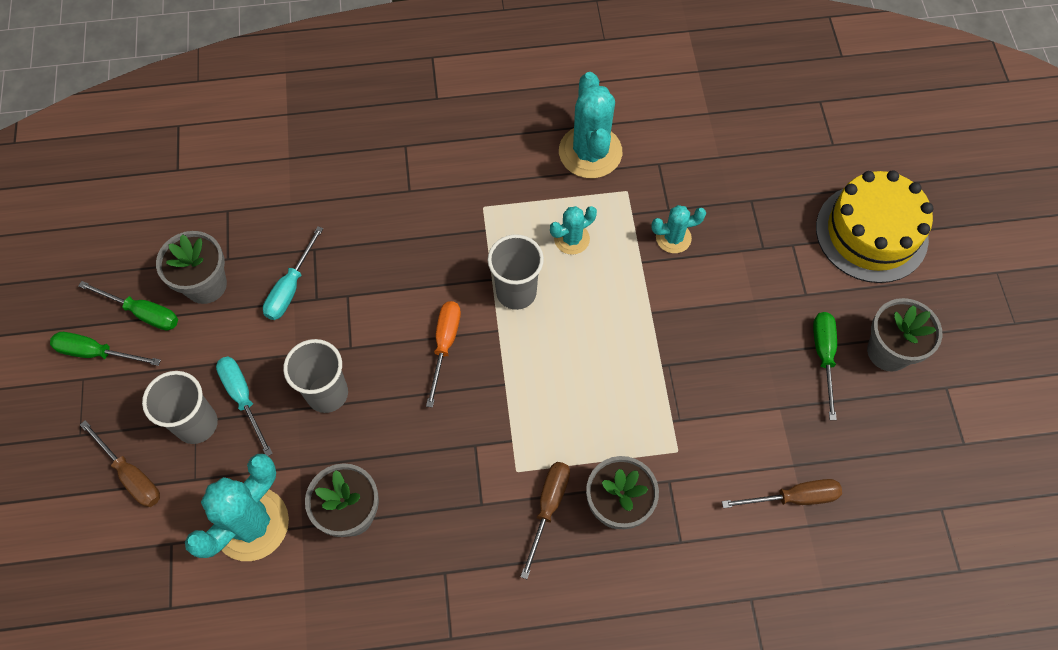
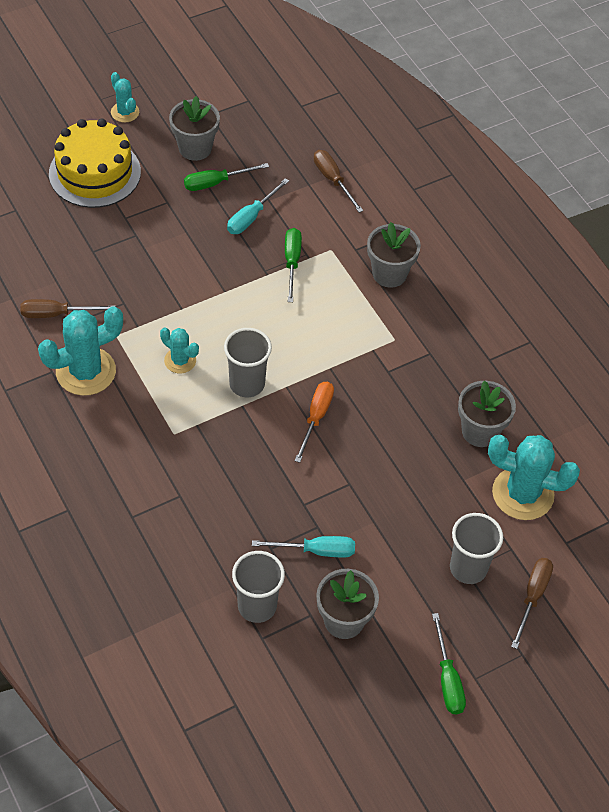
camera: 115 degrees left, 10 degrees down
(143, 313) = (394, 660): green screwdriver -> green screwdriver (292, 262)
(243, 398) = (430, 544): turquoise screwdriver -> turquoise screwdriver (251, 217)
(327, 393) = (396, 484): grey cup -> grey cup (257, 606)
(445, 345) = (316, 418): orange screwdriver -> orange screwdriver turned 120 degrees clockwise
(548, 508) = (411, 312): brown screwdriver -> brown screwdriver (56, 314)
(673, 238) = (150, 293): turquoise cactus -> turquoise cactus (125, 112)

